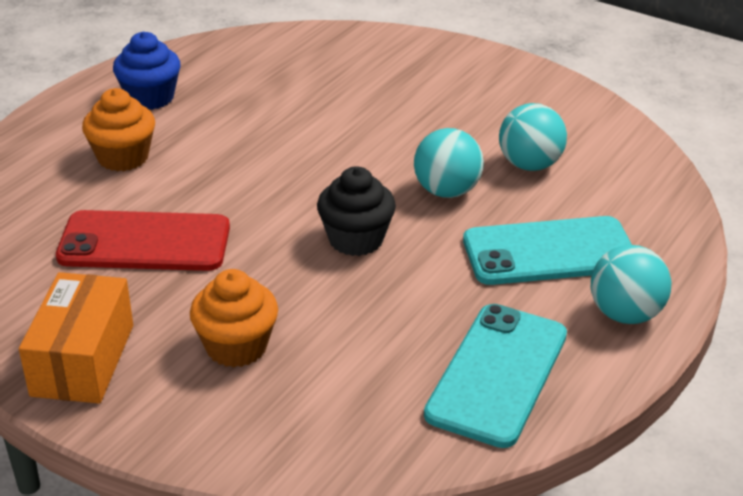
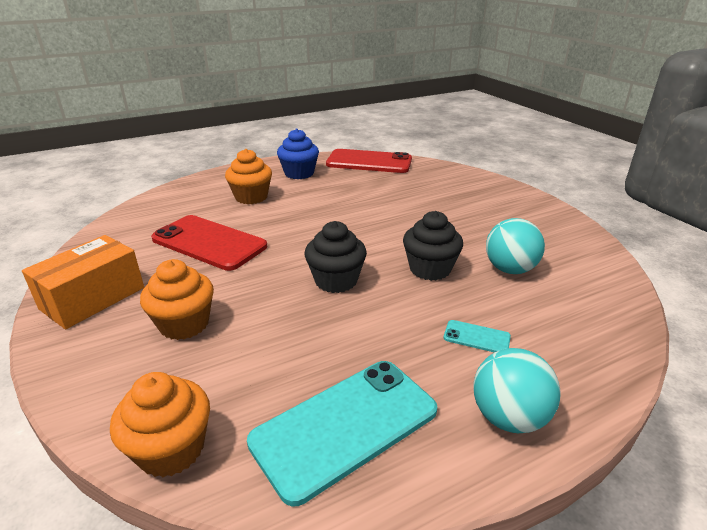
camera: 30 degrees right, 5 degrees down
(234, 50) = (369, 162): none -> red phone
(363, 454) = (171, 449): none -> orange cupcake
(446, 191) = (430, 269): turquoise ball -> black cupcake
(549, 252) = (476, 337): turquoise phone -> turquoise phone, size x0.43

